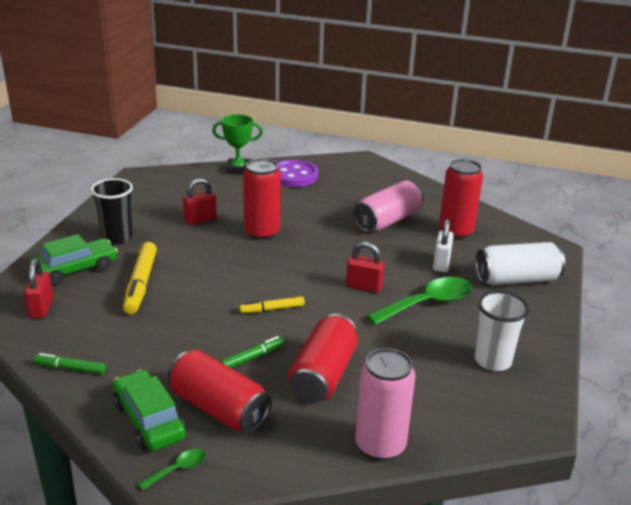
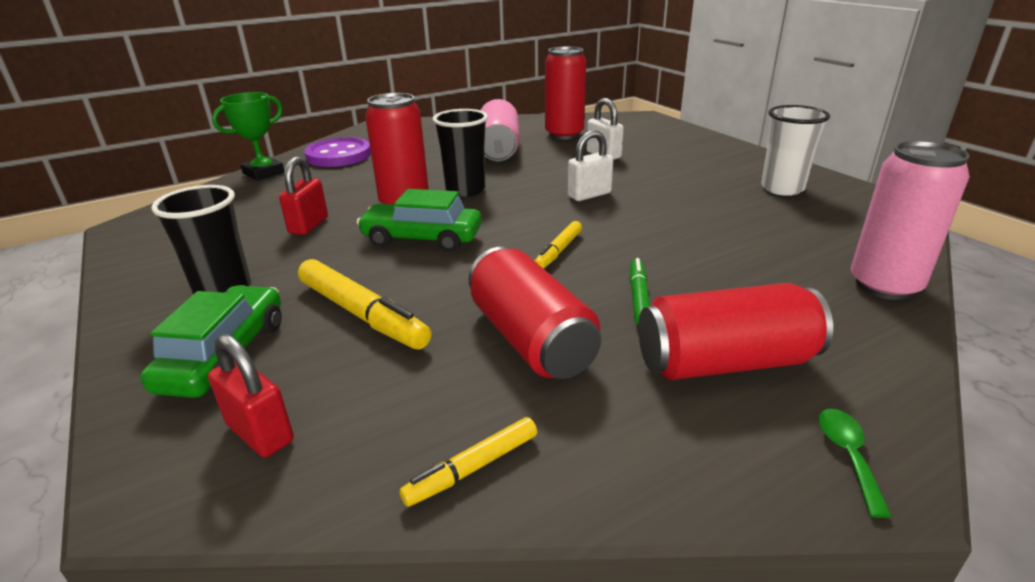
camera: 45 degrees left, 0 degrees up
(70, 368) = (472, 468): green marker -> yellow marker
(149, 420) = (699, 436): green car -> green car (422, 238)
(308, 241) = (465, 190): none -> black cup
(323, 375) = (722, 269): red can -> red can (530, 339)
(363, 287) = (589, 195): red padlock -> white padlock
(427, 303) = (658, 180): green spoon -> none
(516, 279) = (670, 141): white can -> none

